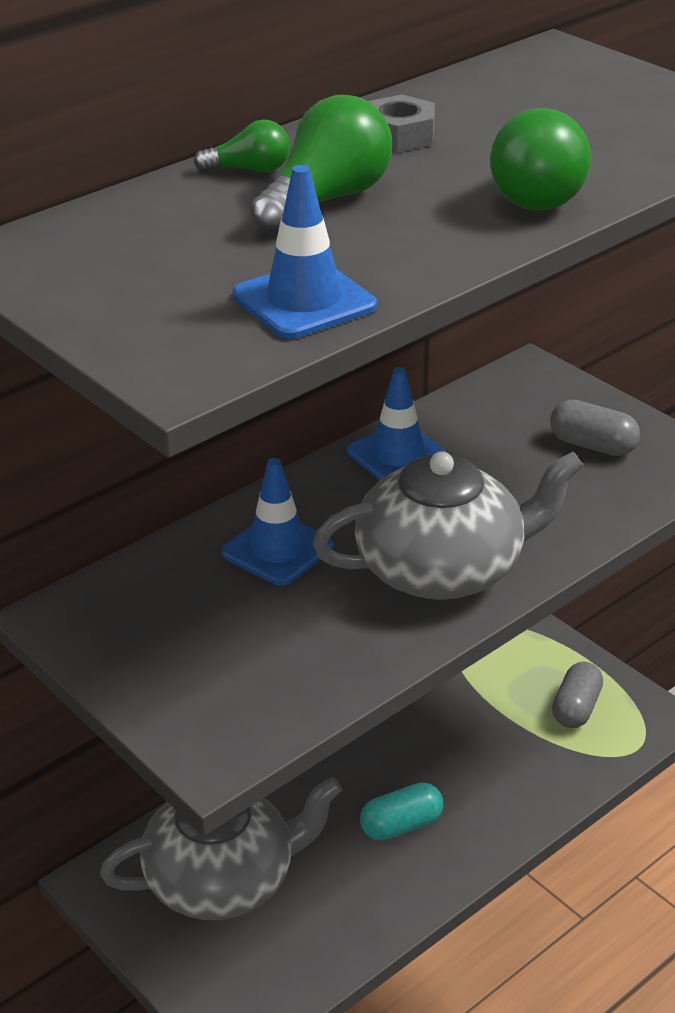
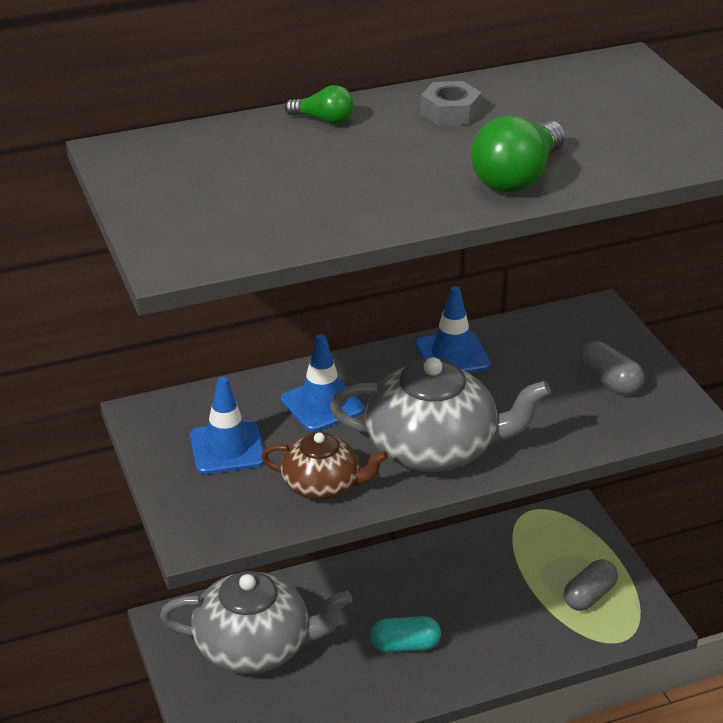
camera: 20 degrees right, 0 degrees up
(304, 301) = (288, 227): blue traffic cone -> blue traffic cone (227, 448)
(326, 200) = (359, 154): green light bulb -> none
(335, 647) = (322, 485): none -> brown teapot

